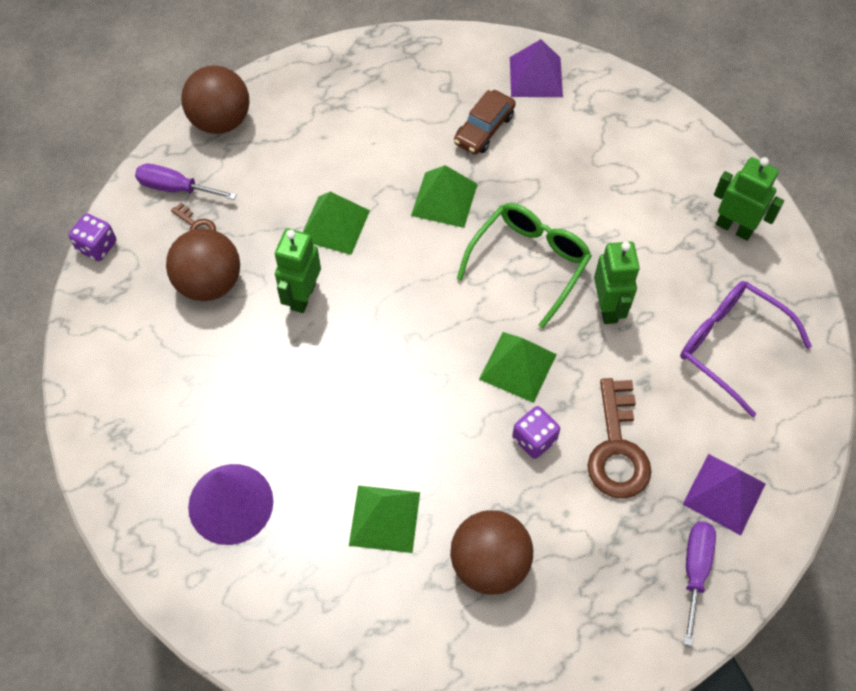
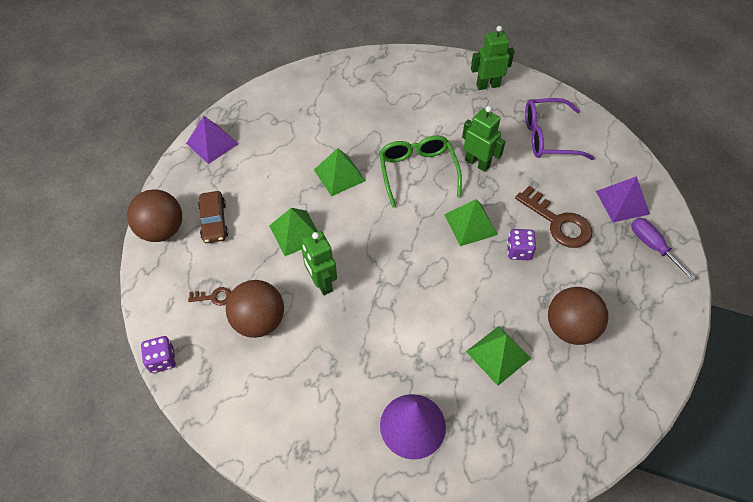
camera: 45 degrees left, 5 degrees down
(175, 188) = (176, 287): purple screwdriver -> none
(484, 129) = (319, 126): brown car -> brown car (214, 221)
(536, 77) = (316, 84): purple pyramid -> purple pyramid (212, 143)

